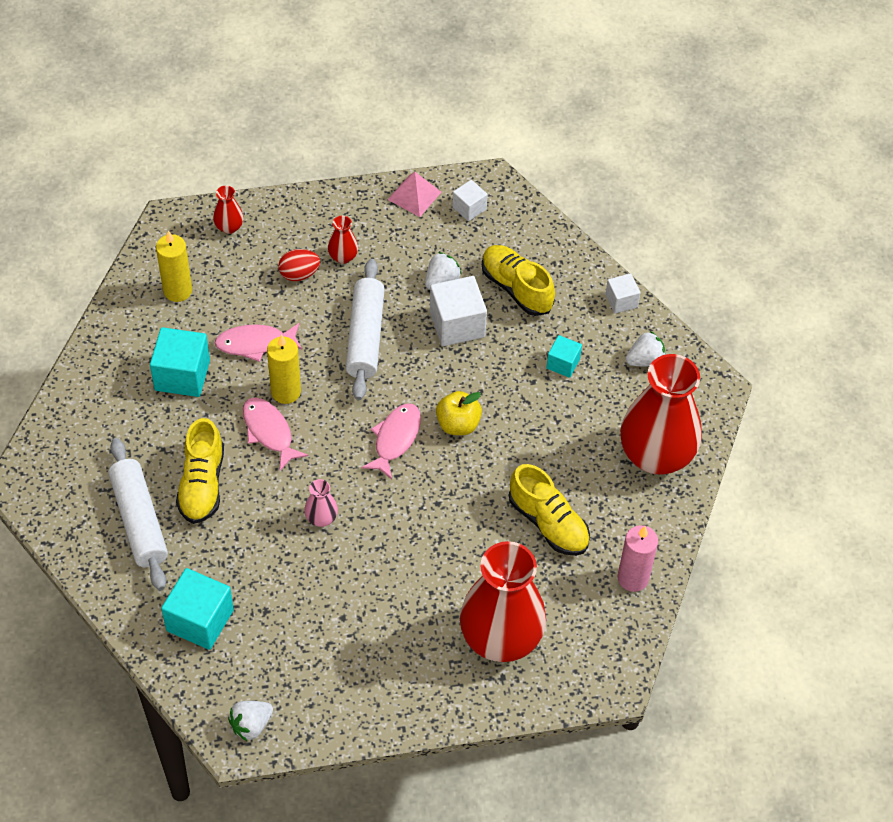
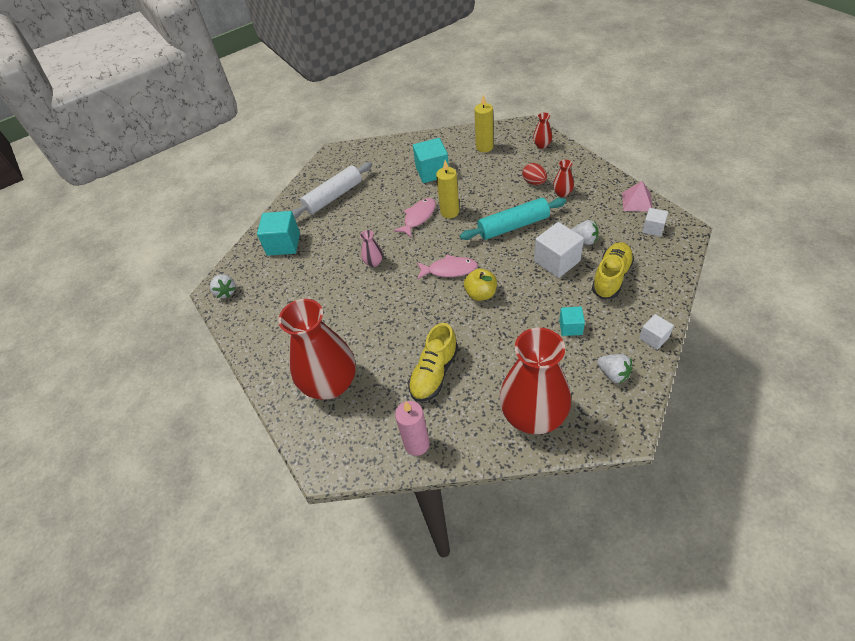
camera: 75 degrees right, 5 degrees down
(202, 484) = (368, 208): yellow shoe -> none
(251, 725) = (226, 292): white strawberry -> white strawberry turned 150 degrees counterclockwise
(255, 344) = (473, 187): pink fish -> none
(365, 336) = (513, 226): white rolling pin -> turquoise rolling pin

